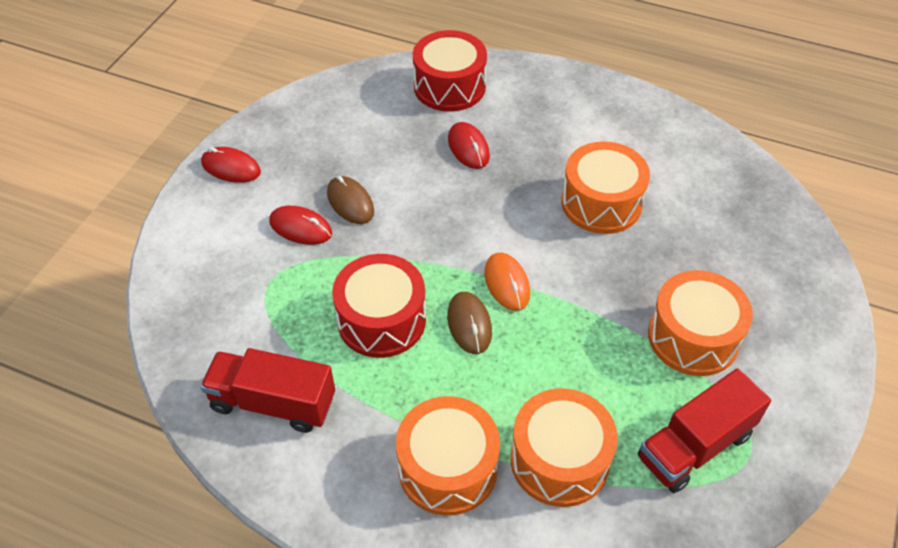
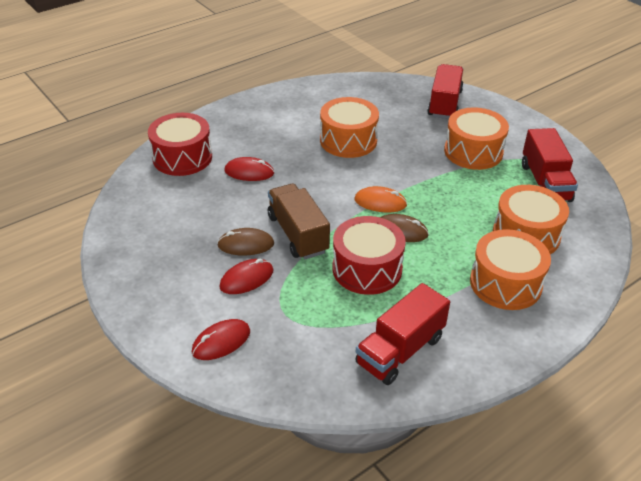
camera: 60 degrees left, 10 degrees down
(231, 167) = (144, 296): red mouse -> red mouse (221, 341)
(396, 235) = (298, 234): none -> brown truck
(777, 264) = (444, 104): none -> red truck

